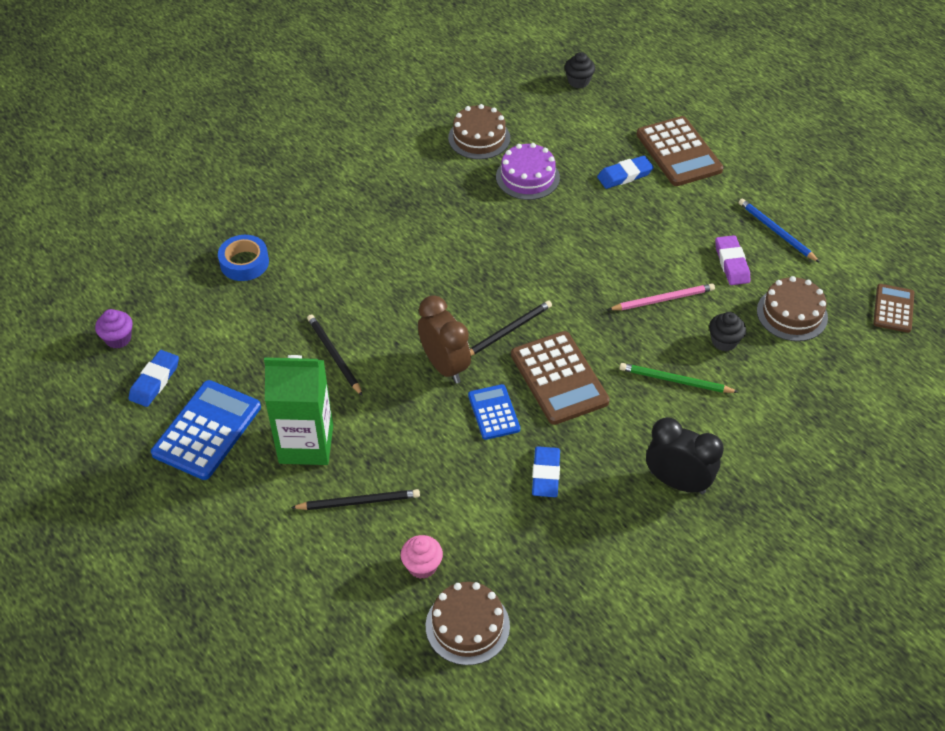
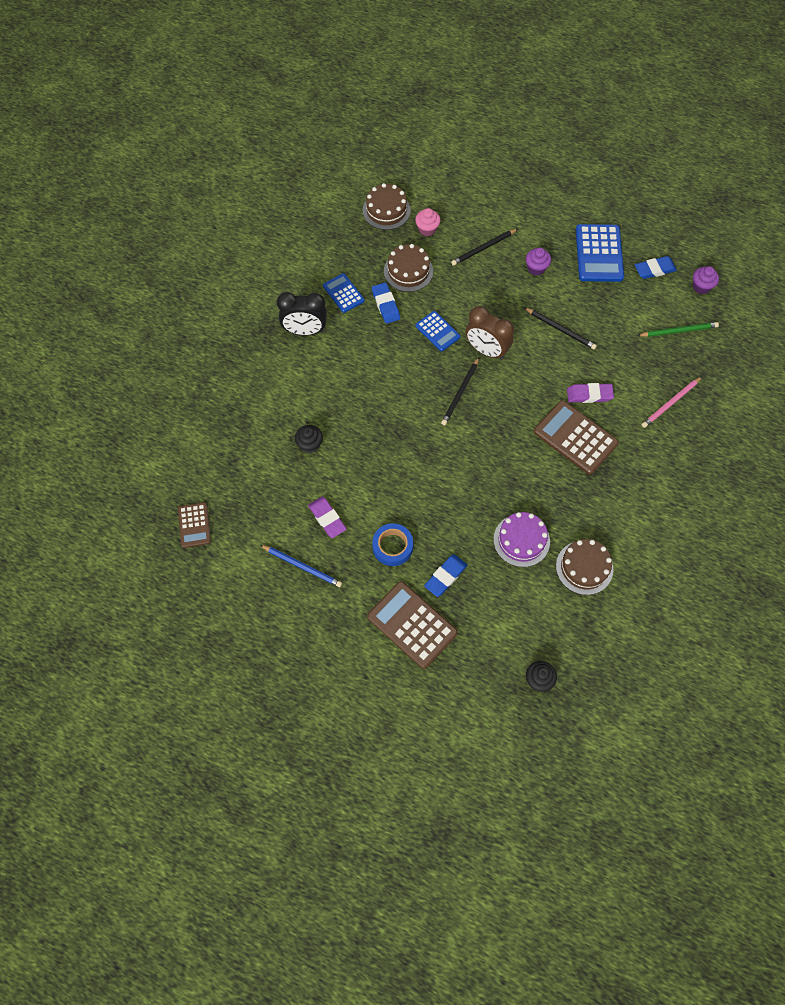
camera: 155 degrees right, 15 degrees up
(155, 381) = (654, 269): blue eraser -> blue eraser turned 75 degrees clockwise
(244, 263) = (671, 373): blue tape -> blue tape (392, 547)
(306, 444) = (536, 268): green carton -> purple cupcake
(356, 275) = (589, 395): none -> purple eraser
(559, 378) = (408, 371): brown calculator -> brown calculator (575, 437)
(599, 515) = (343, 293): none -> blue calculator
(663, 299) = (365, 463): pink pencil -> pink pencil (670, 403)
(675, 380) = (332, 400): green pencil -> green pencil (678, 331)
(792, 314) = (268, 489): brown cake -> brown cake (408, 271)

